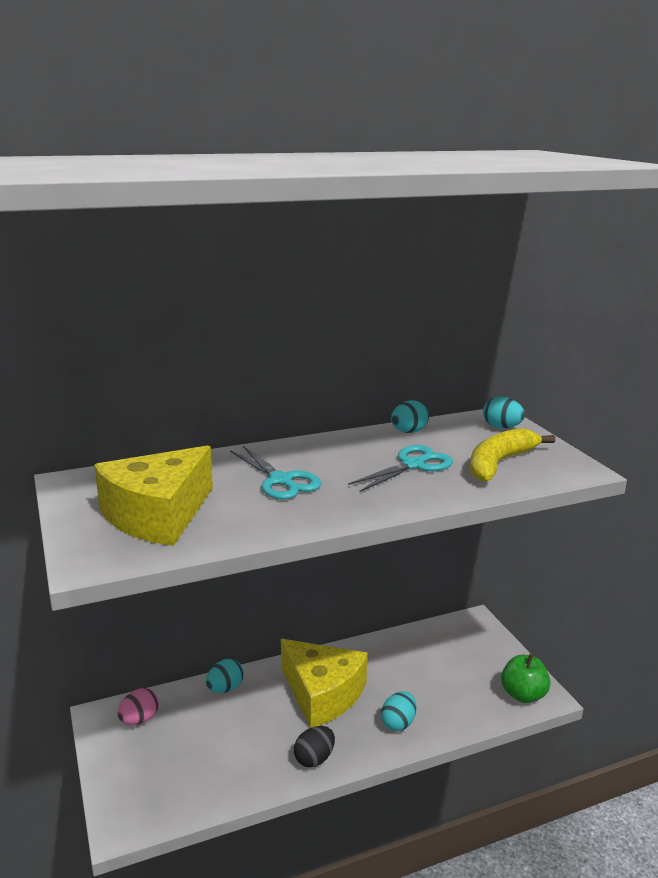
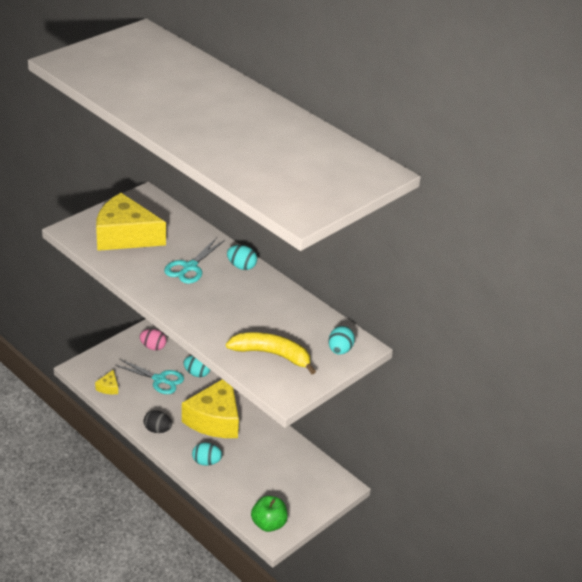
camera: 65 degrees right, 15 degrees up
(192, 795) = (108, 387): none -> yellow cheese
(408, 432) = (299, 306): turquoise egg -> turquoise egg (241, 266)
(413, 465) = (244, 316): turquoise scissors -> turquoise scissors (159, 379)

